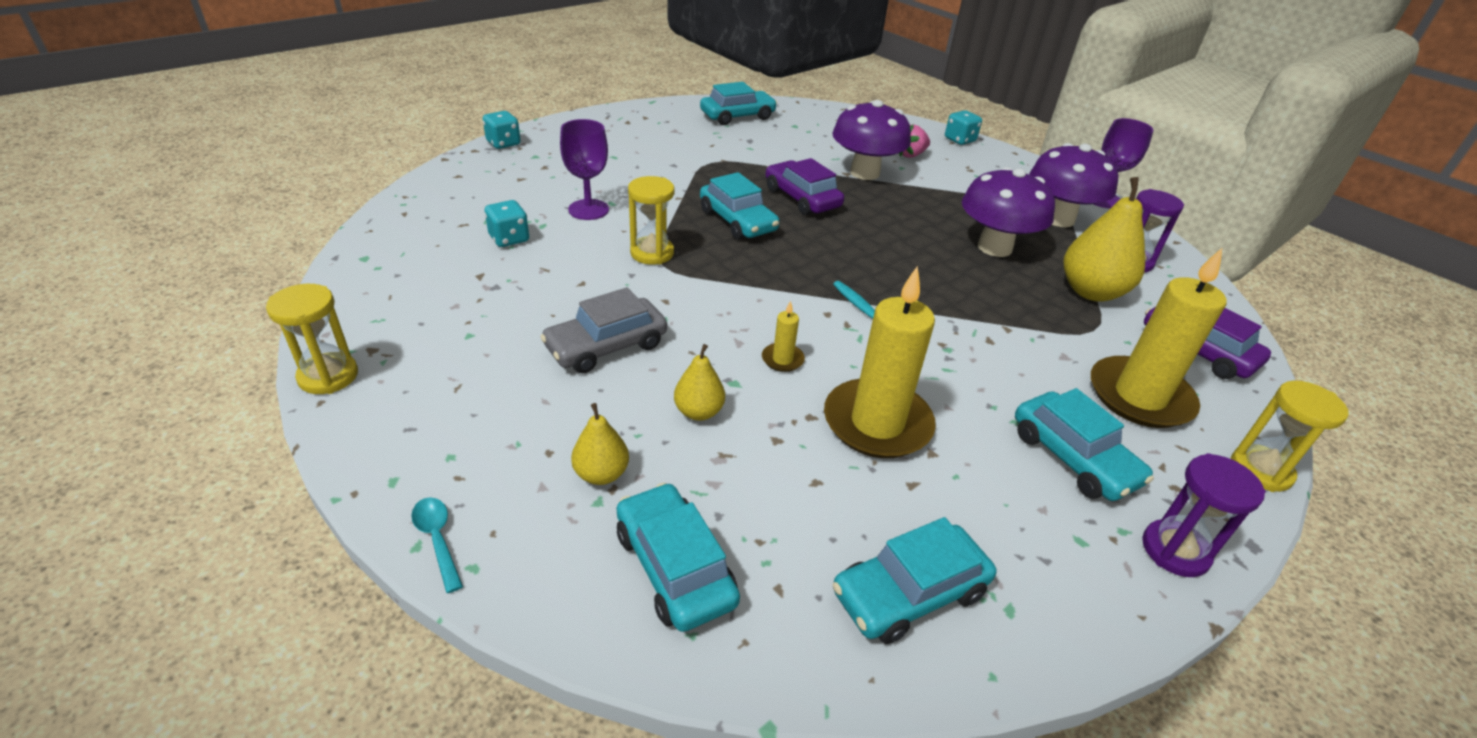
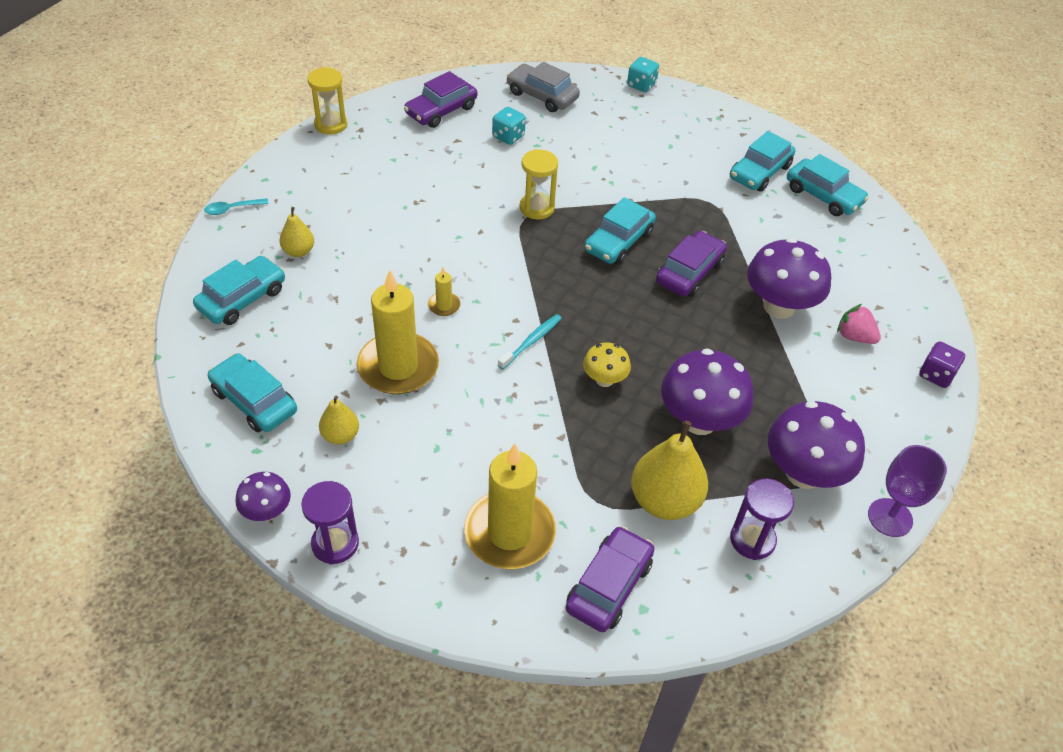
camera: 70 degrees right, 10 degrees up
(406, 272) = (441, 110): none -> purple car
(437, 540) = (232, 209): turquoise spoon -> turquoise spoon turned 150 degrees counterclockwise
(588, 209) = (574, 159): purple goblet -> none
(606, 346) = (413, 219): grey car -> grey car (542, 96)
(699, 412) = (369, 277): yellow pear -> yellow pear (340, 435)
(933, 282) = (604, 380): none -> yellow mushroom
(959, 140) = (936, 375): turquoise dice -> purple dice
(1073, 457) = (410, 484): turquoise car -> turquoise car (760, 172)
(1127, 618) = (267, 511): none -> purple mushroom
(1260, 470) = (448, 615): yellow hourglass -> none

